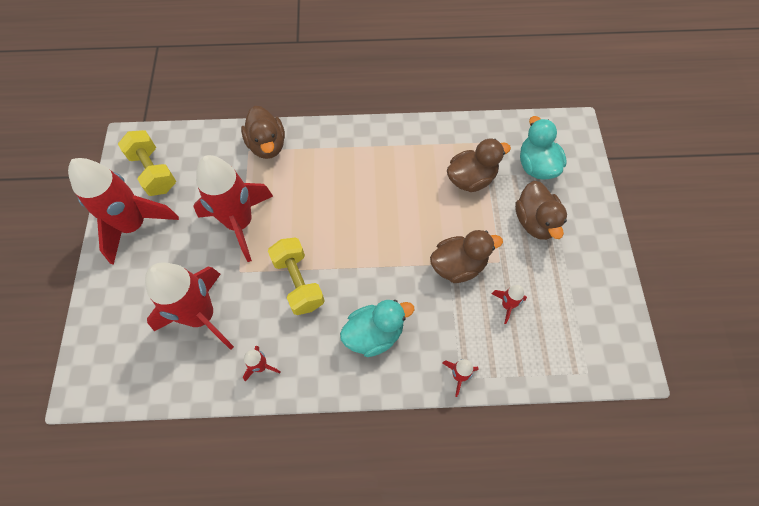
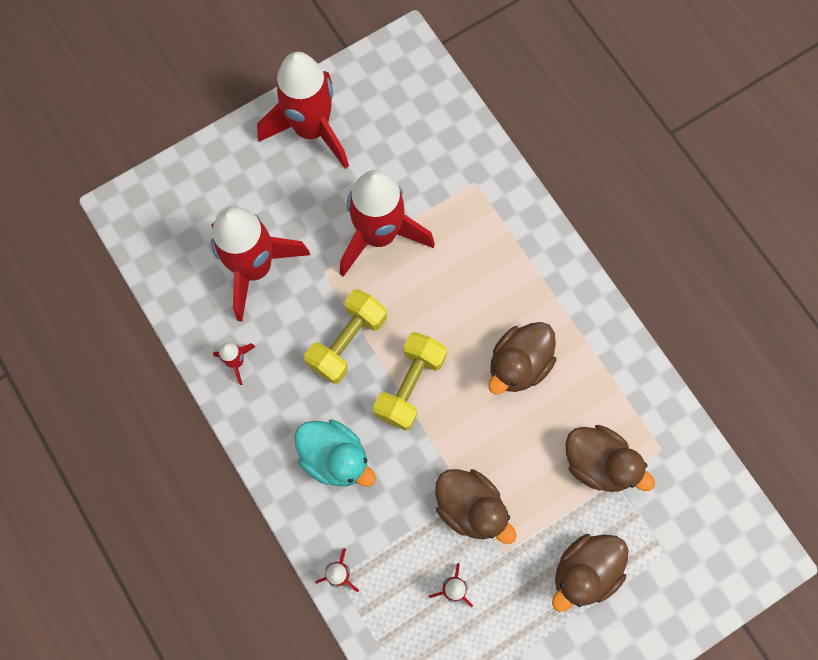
camera: 60 degrees right, 10 degrees up
(153, 172) = (385, 101): yellow dumbbell -> yellow dumbbell (409, 385)
(267, 145) = (495, 198): brown duck -> brown duck (518, 364)
(536, 166) = (669, 536): turquoise duck -> none

